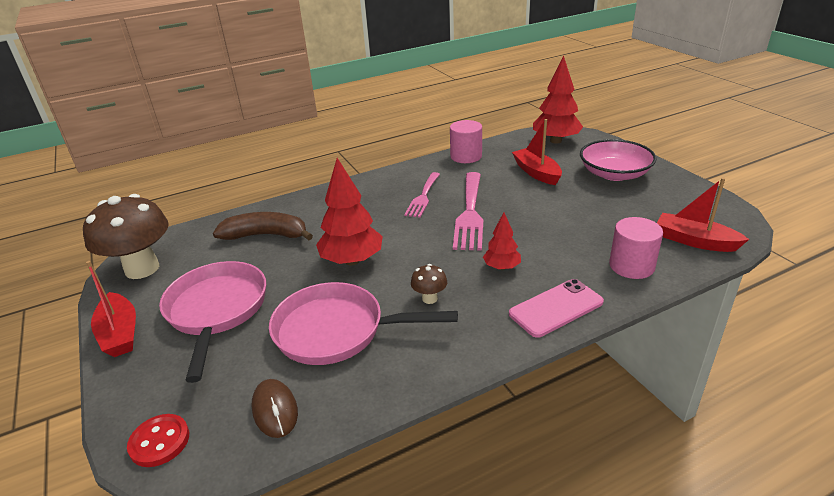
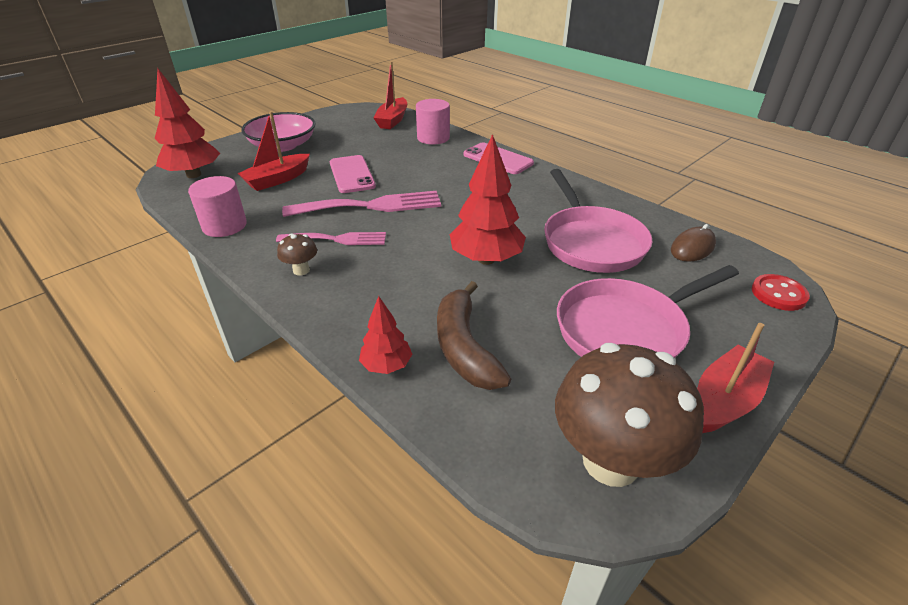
camera: 110 degrees left, 5 degrees up
(429, 298) = (519, 206): brown mushroom -> brown mushroom (301, 270)
(502, 267) = (458, 181): red tree -> red tree (386, 365)
(537, 207) = (352, 174): none -> pink phone

